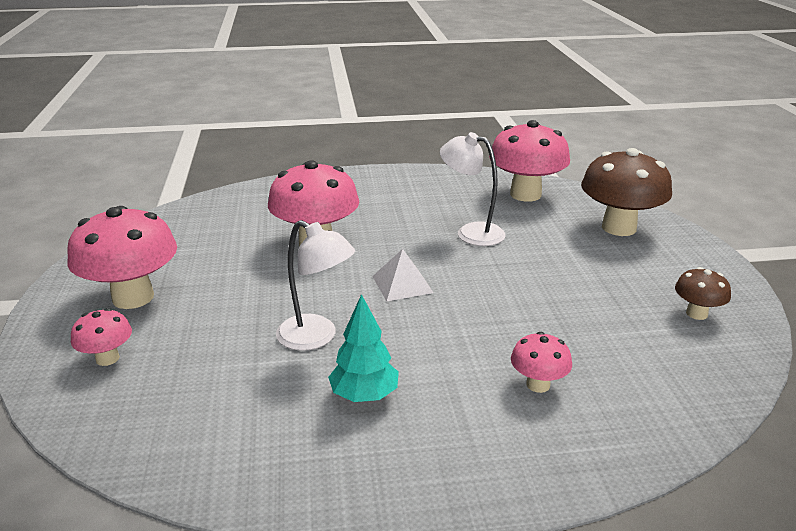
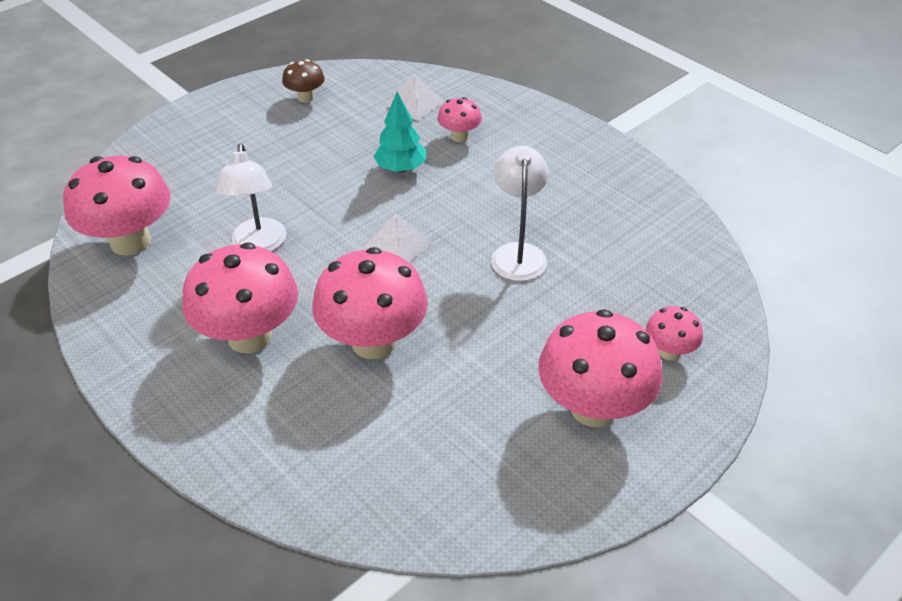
camera: 125 degrees left, 15 degrees up
(364, 395) = (549, 199): turquoise tree -> turquoise tree (401, 168)
(380, 208) = (249, 336): none -> pink mushroom
(619, 228) = (176, 162): brown mushroom -> none
(638, 381) = (414, 103): none -> white pyramid

